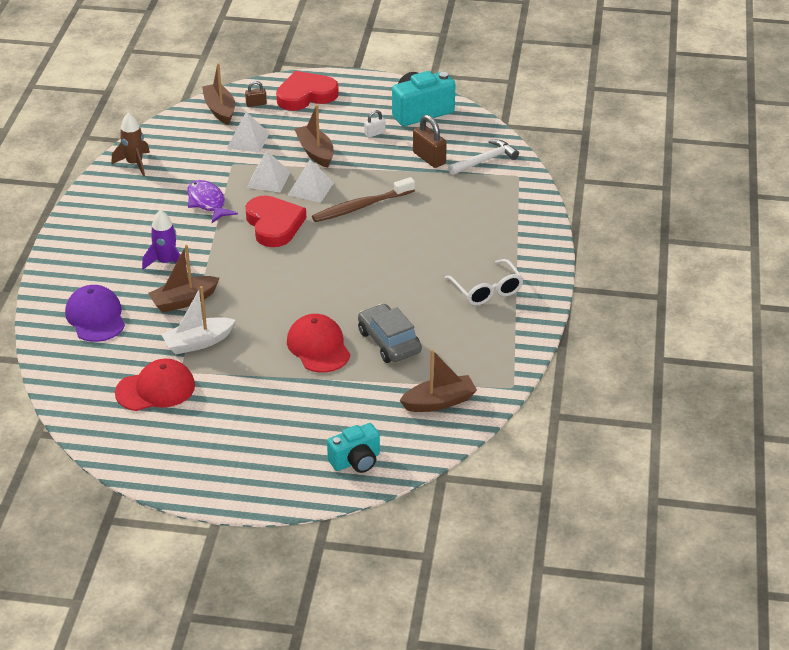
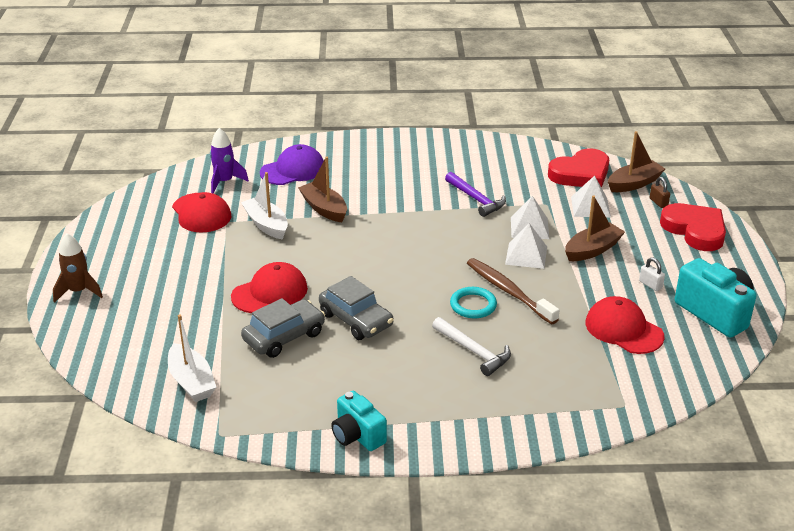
camera: 80 degrees right, 5 degrees down
(134, 164) = (519, 153): brown rocket -> brown rocket (79, 291)
(166, 262) = (377, 191): purple rocket -> purple rocket (225, 182)
(207, 202) = (476, 199): purple fish -> purple hammer
(274, 225) = (455, 241): red heart -> red heart (581, 174)
(356, 461) = (104, 336): turquoise camera -> turquoise camera (357, 435)
(375, 228) = (473, 305): none -> turquoise ring
(376, 297) = (356, 320): none -> grey car
(429, 158) = (623, 329): brown padlock -> red cap
(439, 402) = (191, 382): brown boat -> white boat
(485, 160) = (643, 374): white hammer -> white hammer (474, 351)
(487, 290) = (386, 399): white glasses -> none

